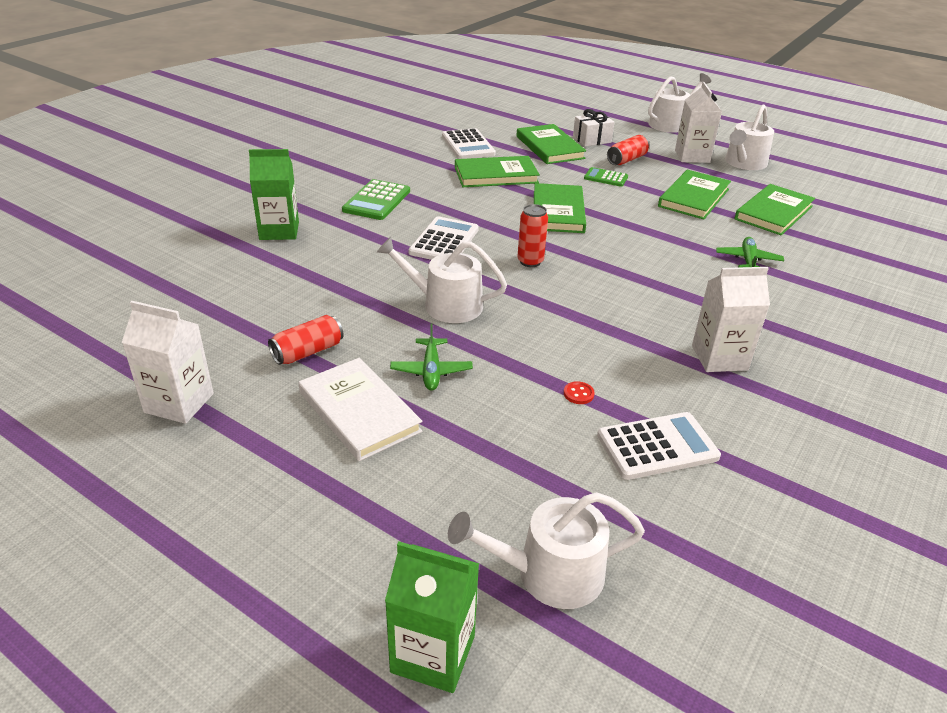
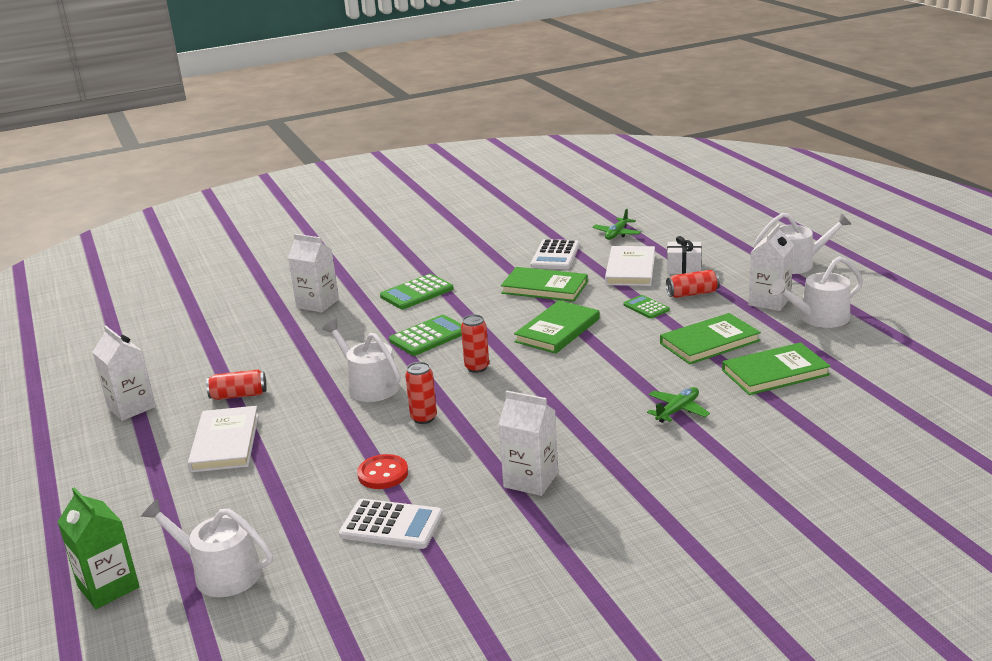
camera: 35 degrees right, 10 degrees down
(279, 231) = (317, 304): green carton -> white carton
(431, 371) = (302, 429): green plane -> green plane (617, 234)
(444, 241) = (429, 336): white calculator -> green calculator
(544, 324) = (424, 418): none -> red can
(550, 147) = (630, 269): green book -> white book
(578, 394) = (383, 474): red button -> red button, size x1.90

